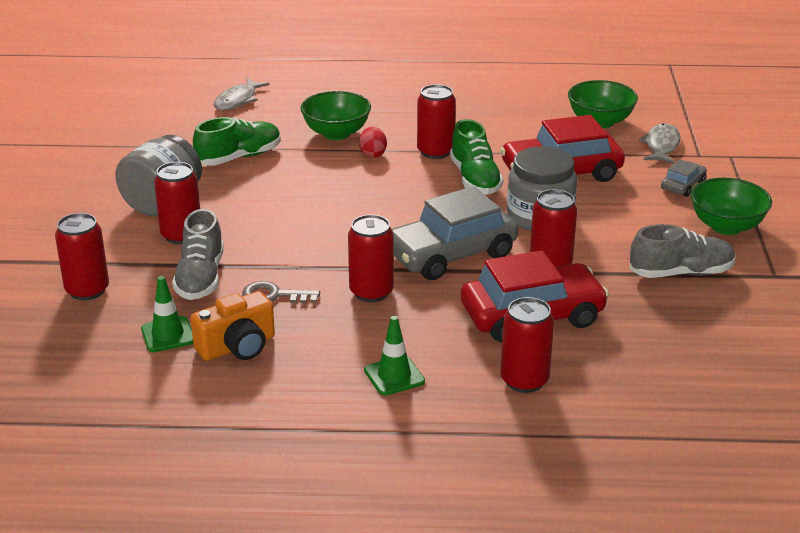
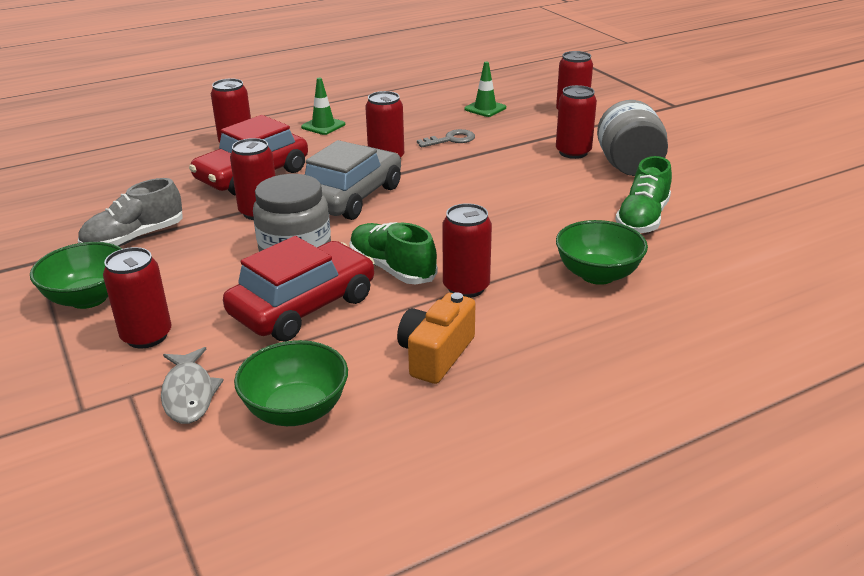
camera: 150 degrees right, 0 degrees up
(200, 278) = (514, 135): grey shoe -> none
(237, 100) = (765, 279): grey fish -> none
(237, 347) = (435, 114): orange camera -> orange camera (436, 355)
(373, 154) = (527, 263): red egg -> none
(683, 185) = (146, 336): grey car -> red can

